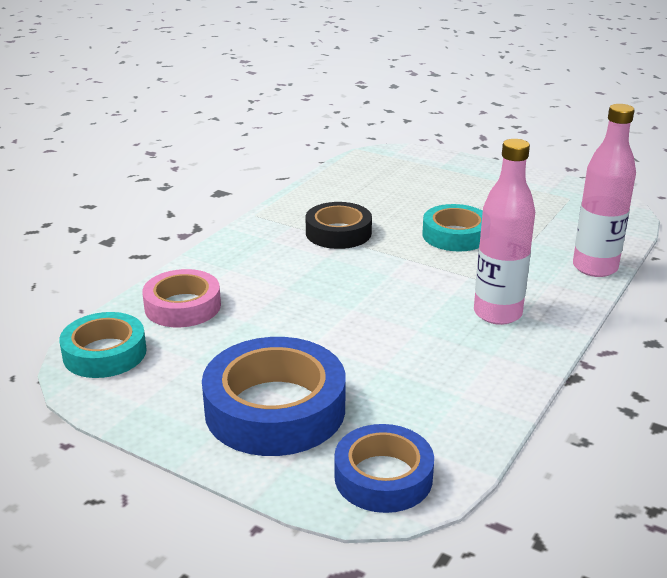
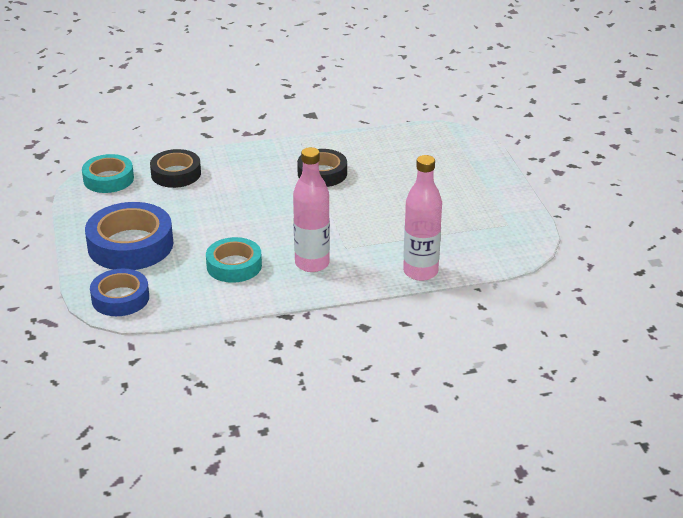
camera: 45 degrees right, 5 degrees up
(182, 306) = (176, 174): pink tape -> black tape
(455, 235) = (383, 209): turquoise tape -> turquoise tape (234, 265)

